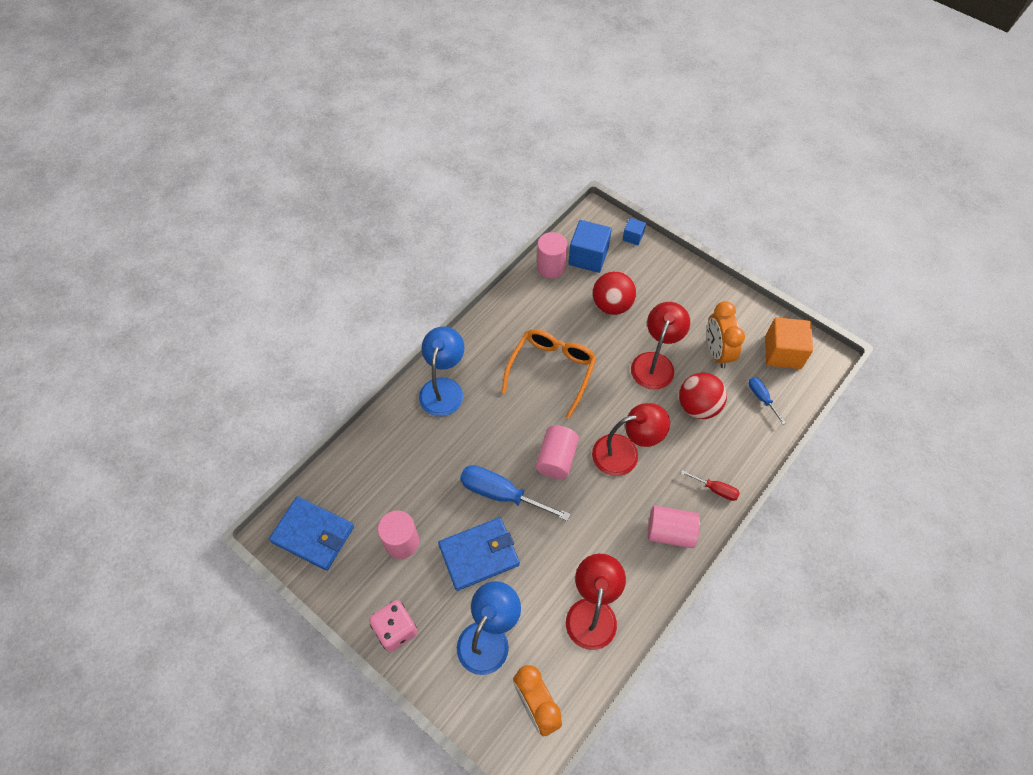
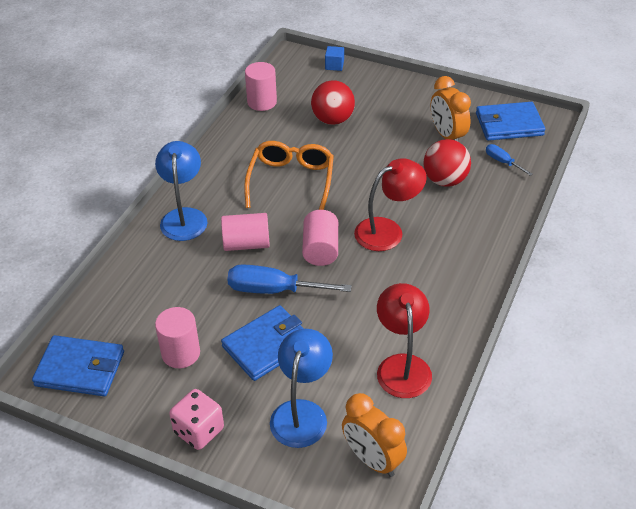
camera: 15 degrees left, 15 degrees down
(588, 257) = (296, 88): blue cube -> none
(655, 363) = (391, 155): red lamp -> none
(670, 532) = (455, 284): pink cylinder -> pink cylinder (246, 244)
(715, 489) = (486, 240): red screwdriver -> none
(783, 352) = (509, 124): orange cube -> blue wallet

